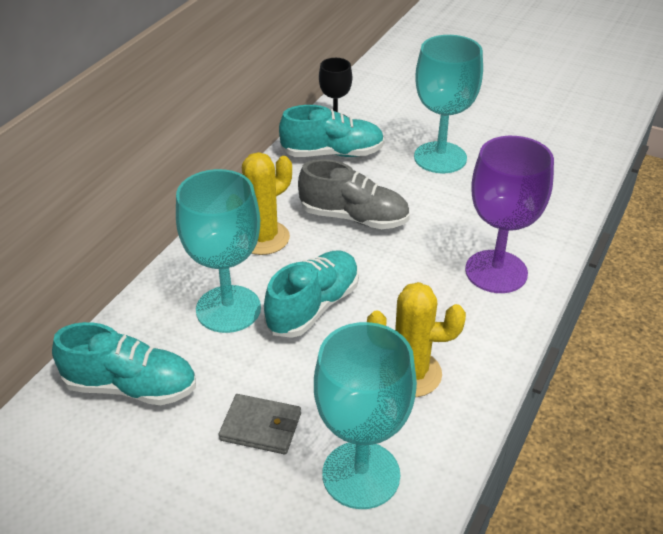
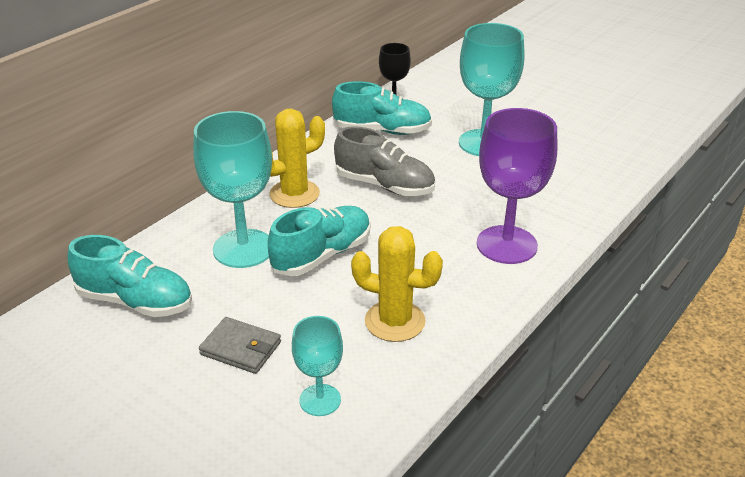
camera: 10 degrees right, 5 degrees down
(361, 475) = (320, 400): turquoise goblet -> turquoise goblet, size x0.55

